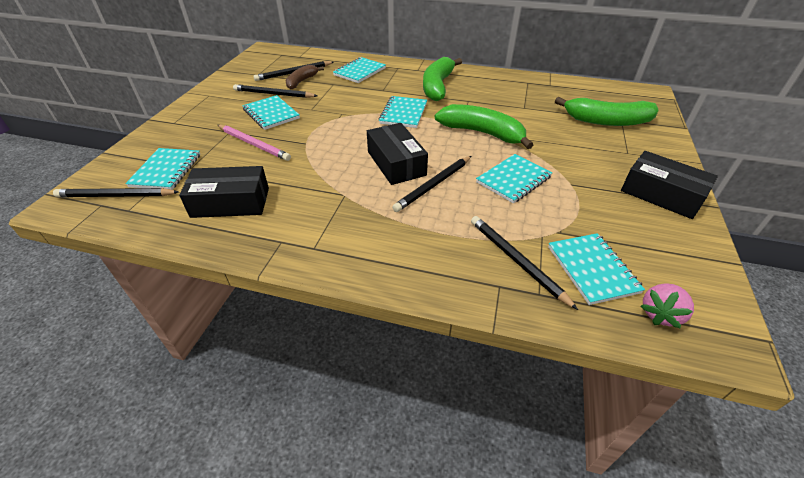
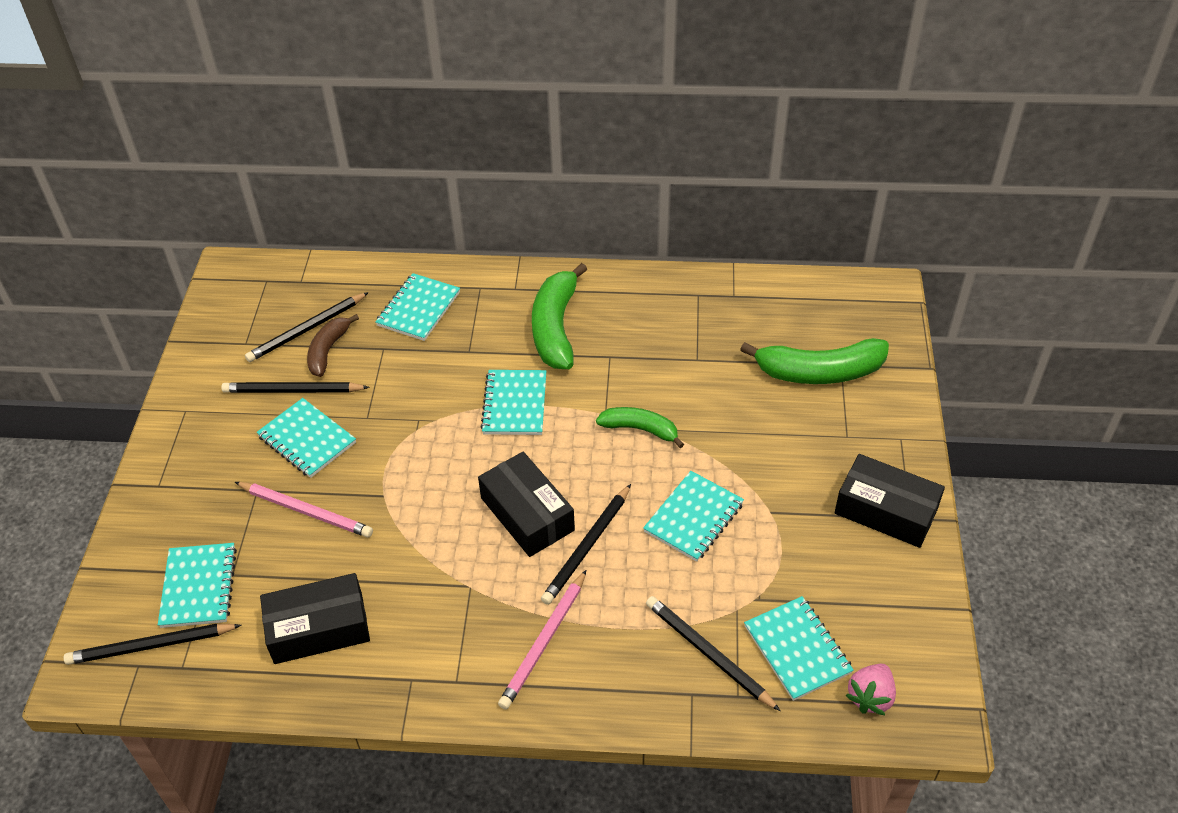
camera: 10 degrees left, 5 degrees up
(388, 234) = (544, 642): none -> pink pencil
(482, 133) = (640, 429): green banana -> green banana, size x0.60

